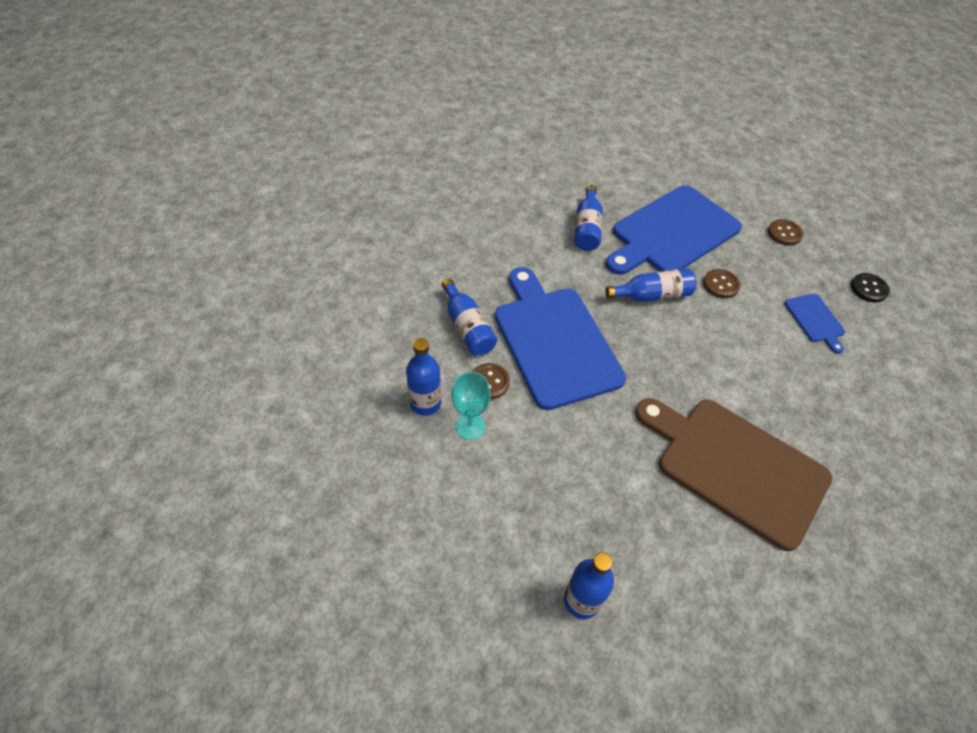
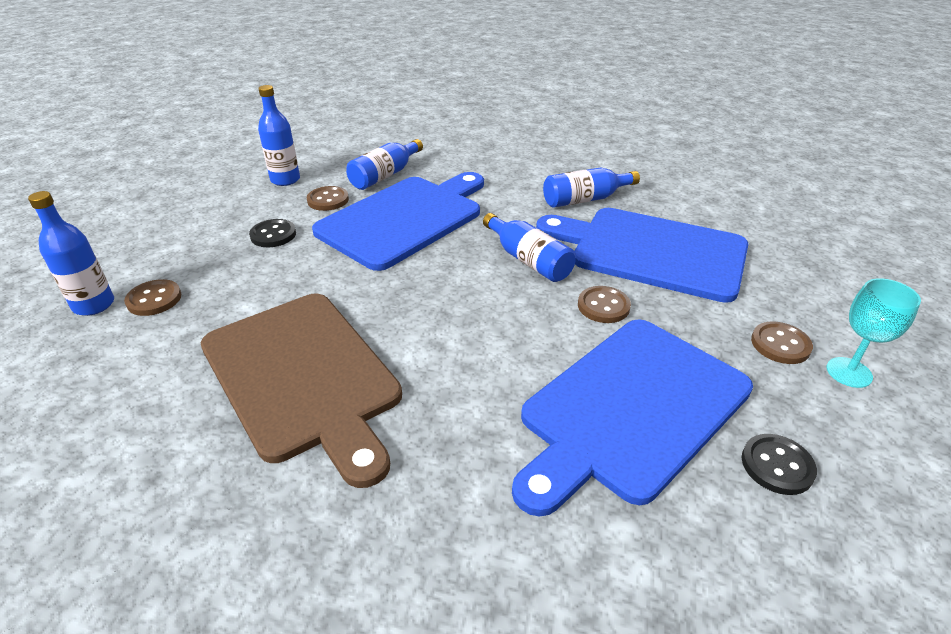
camera: 65 degrees right, 15 degrees down
(470, 426) = (271, 204): turquoise goblet -> turquoise goblet (849, 372)
(530, 439) = (273, 235): none -> black button
(594, 549) = (154, 299): none -> brown button
(735, 467) = (303, 377): brown cutting board -> brown cutting board turned 135 degrees clockwise
(815, 320) = (631, 409): blue cutting board -> blue cutting board, size x2.27

